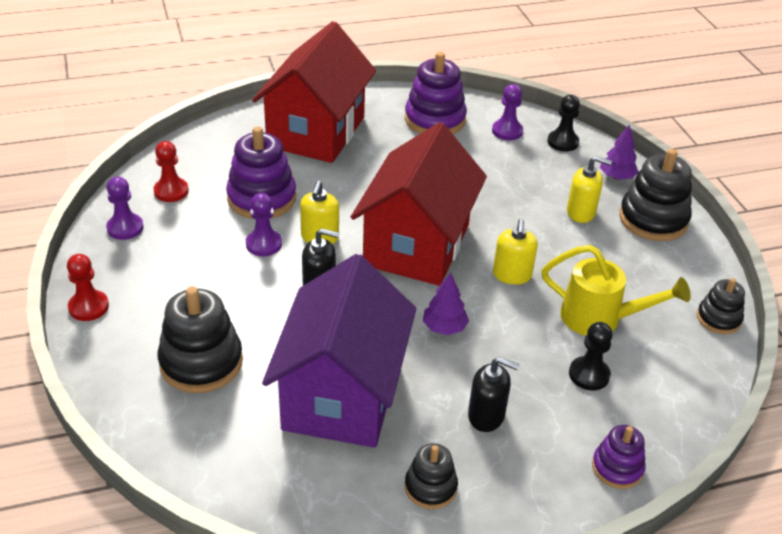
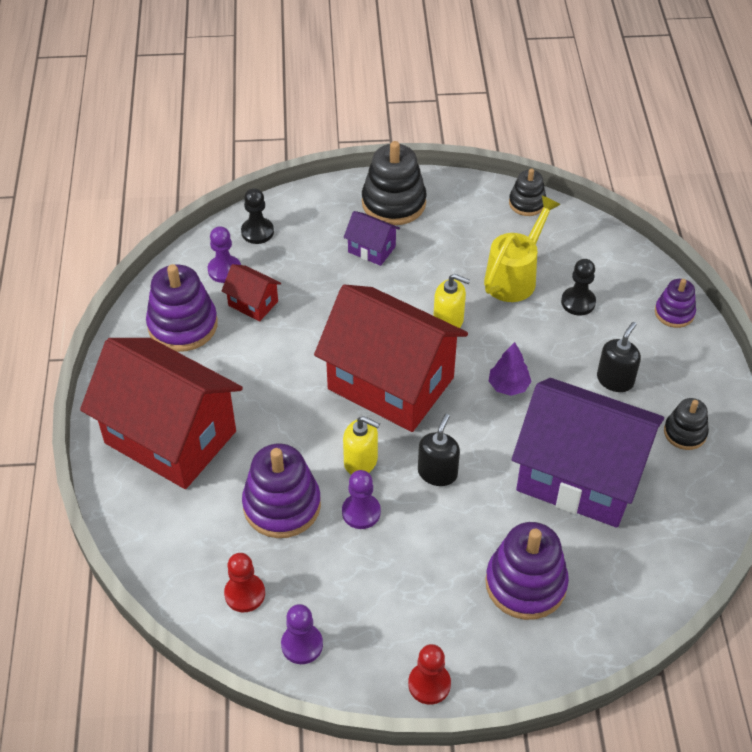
camera: 75 degrees left, 10 degrees up
(201, 362) = (525, 584): black stacking toy -> purple stacking toy
(476, 152) = (253, 303): none -> red house
(581, 212) = (371, 249): yellow soap dispenser -> purple house
(616, 177) = (325, 209): purple tree -> none

